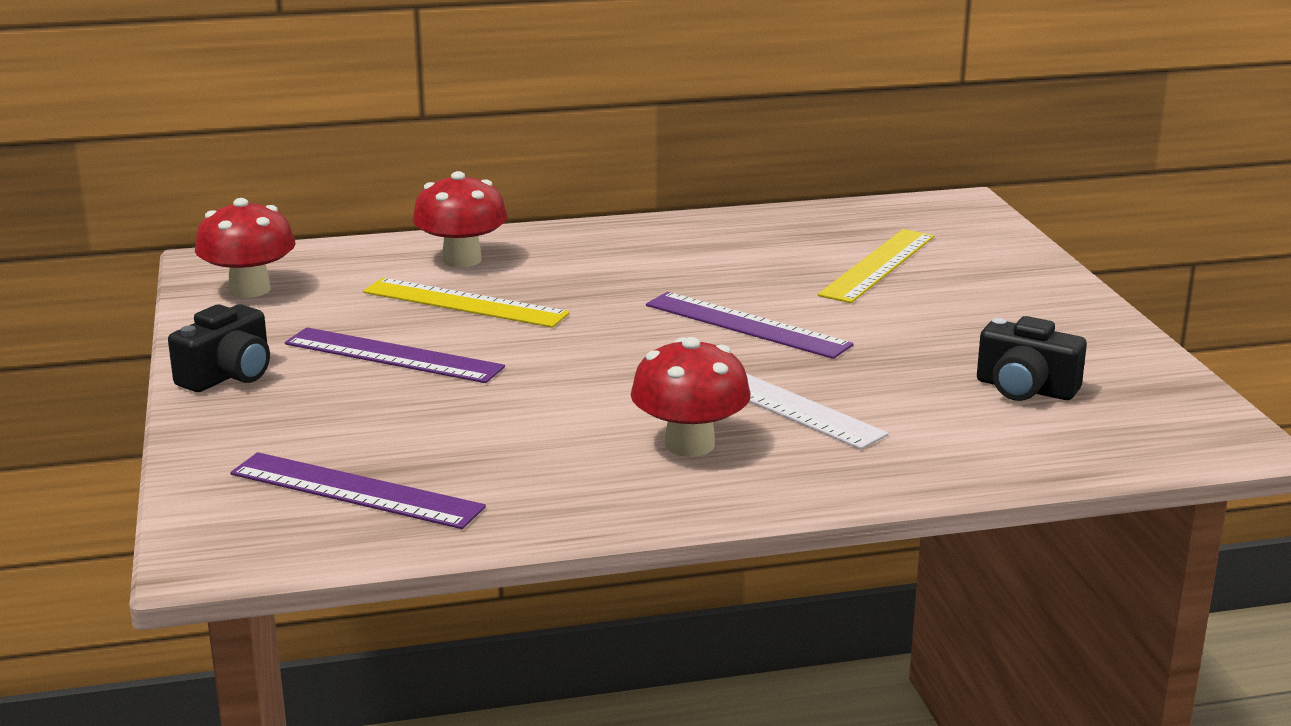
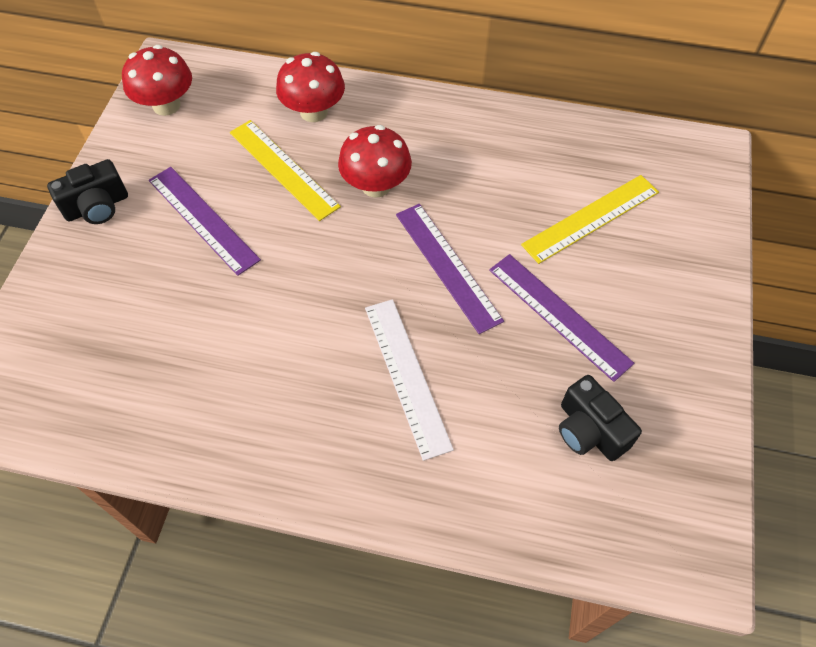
camera: 25 degrees right, 35 degrees up
(355, 491) = (90, 373): purple ruler -> purple ruler (558, 315)
(689, 445) = (316, 405): red mushroom -> red mushroom (376, 185)

